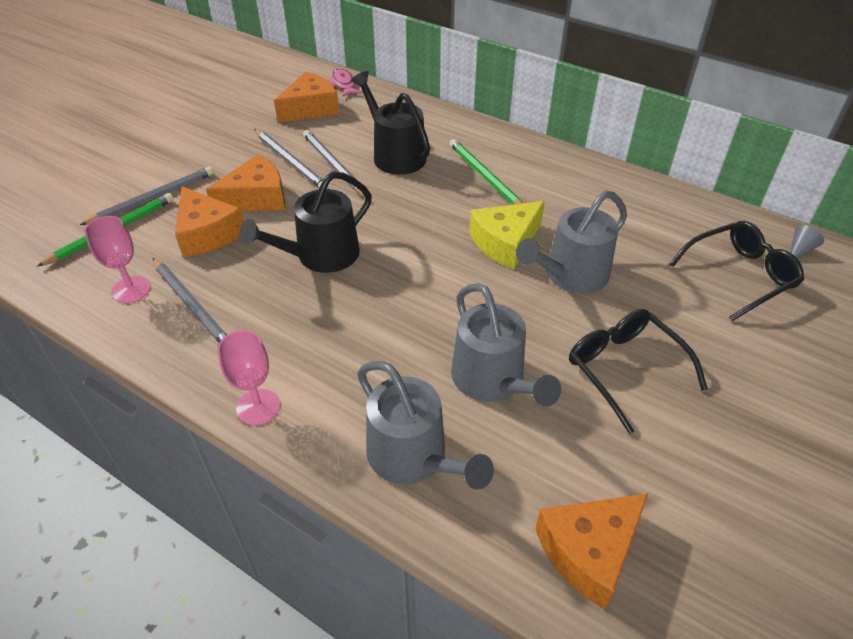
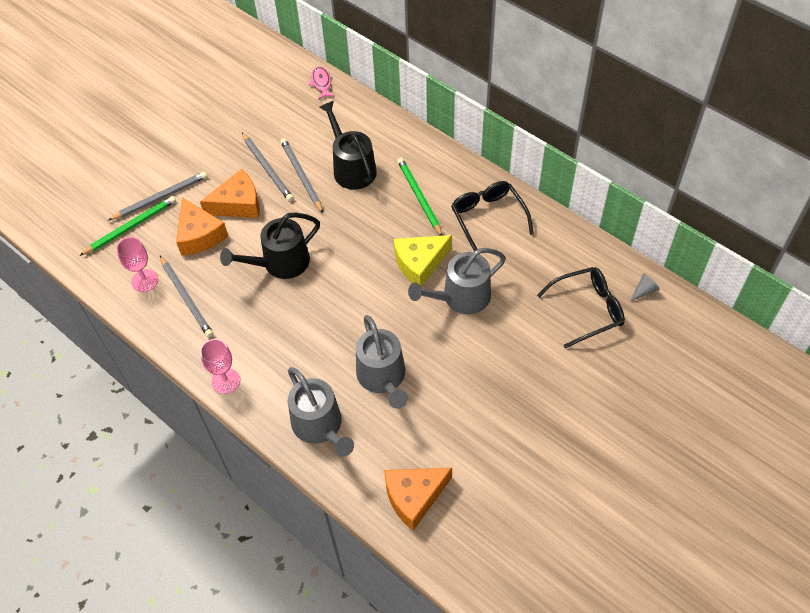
camera: 10 degrees right, 10 degrees up
(311, 108) = (290, 110): orange cheese -> none
(625, 369) = (475, 378): black glasses -> black glasses (488, 218)

